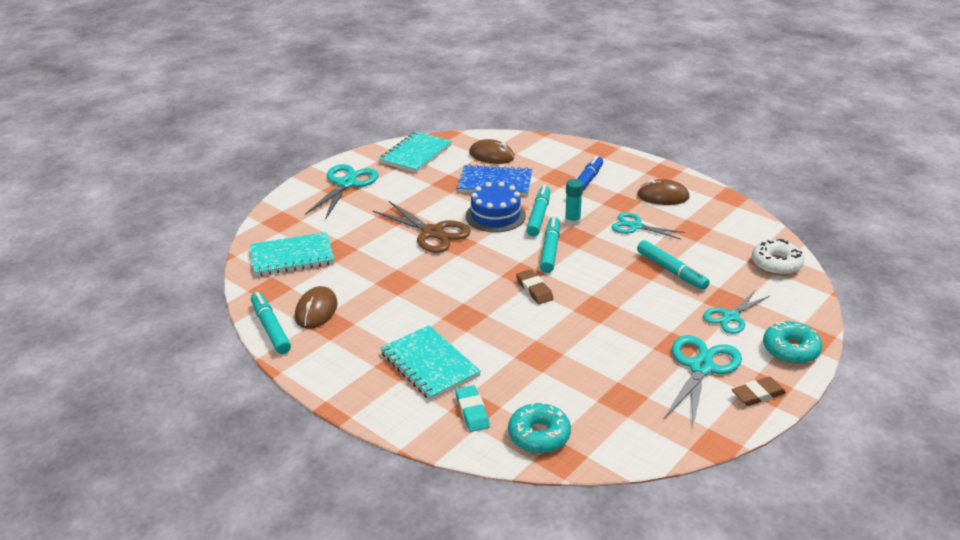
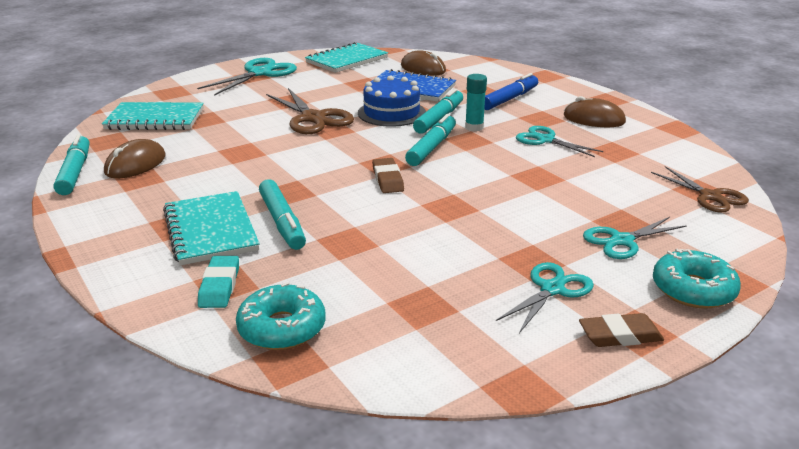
camera: 15 degrees right, 5 degrees down
(671, 271) = (567, 184): turquoise marker -> turquoise marker (282, 222)
(701, 367) = (552, 289): turquoise scissors -> turquoise scissors, size x0.65
(776, 264) = (710, 196): white donut -> brown scissors

